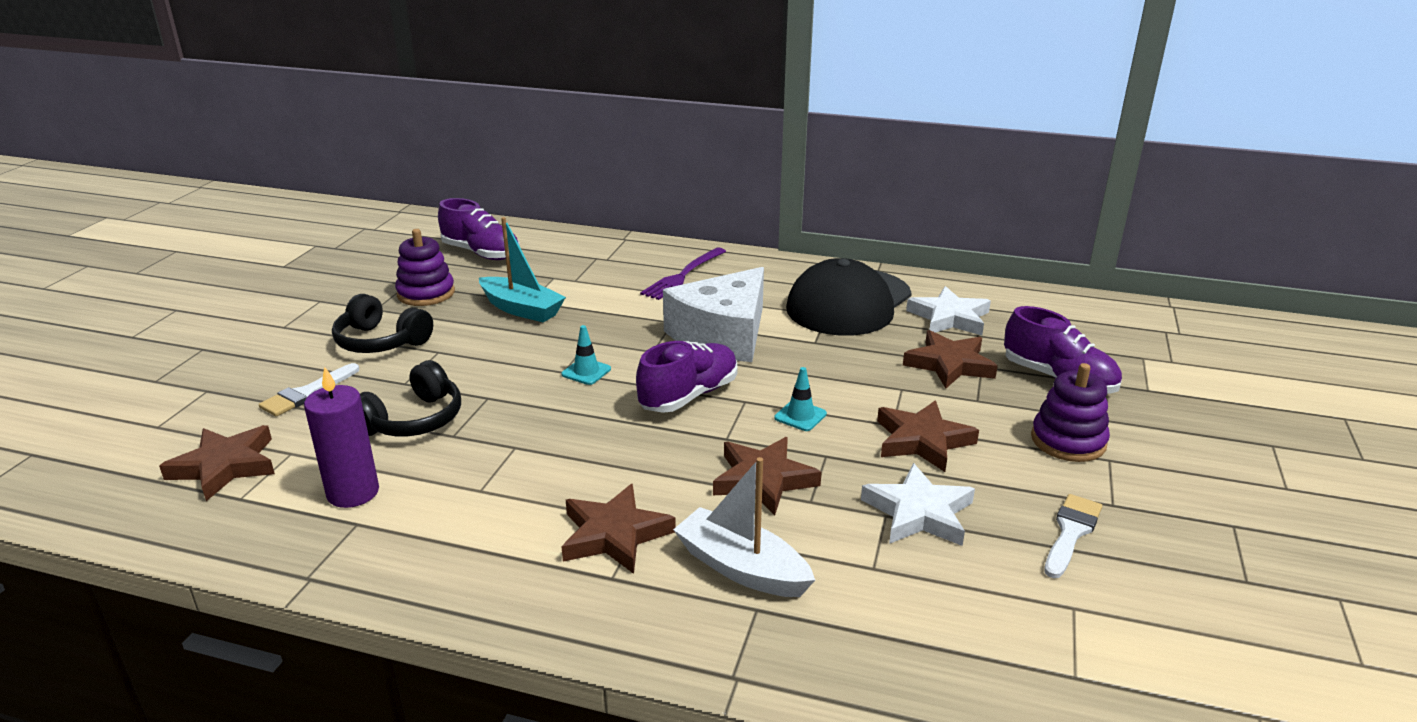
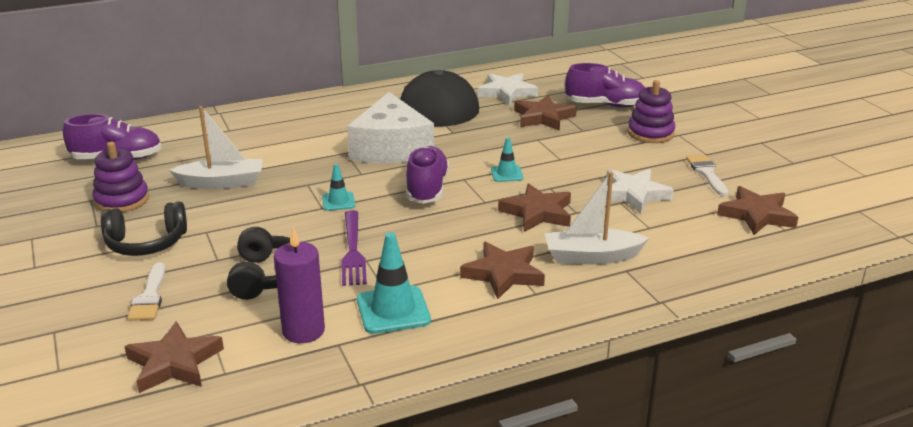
camera: 40 degrees left, 0 degrees up
(453, 515) = (393, 310): none -> turquoise traffic cone
(521, 309) = (222, 183): turquoise boat -> white boat
(683, 276) = (305, 122): purple fork -> purple fork (353, 251)
(922, 440) = (586, 160): brown star -> brown star (757, 215)

